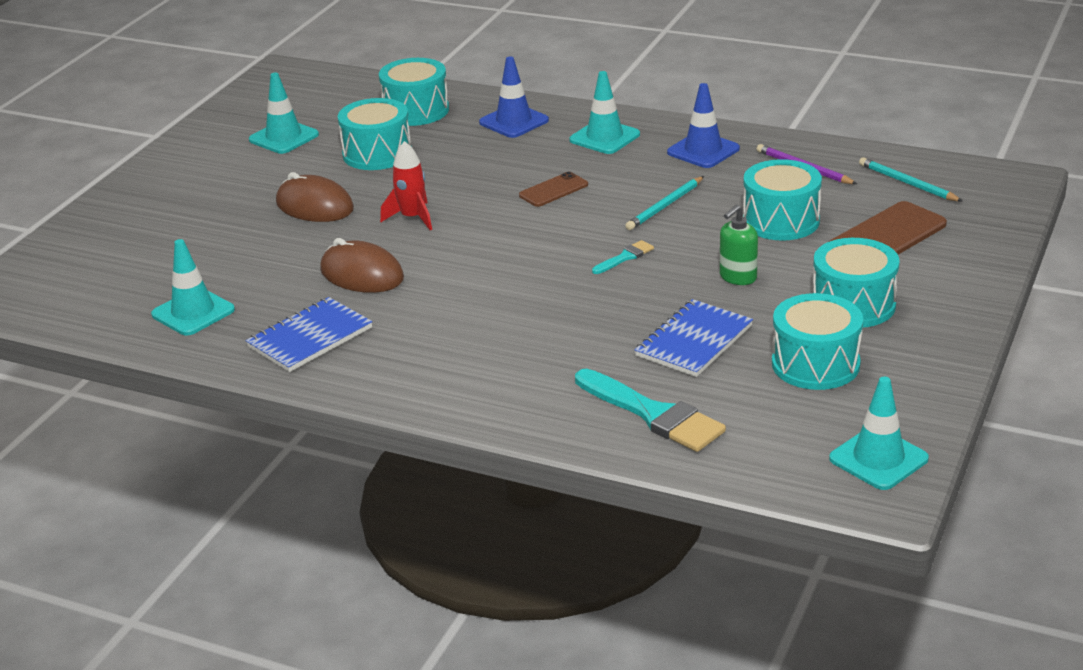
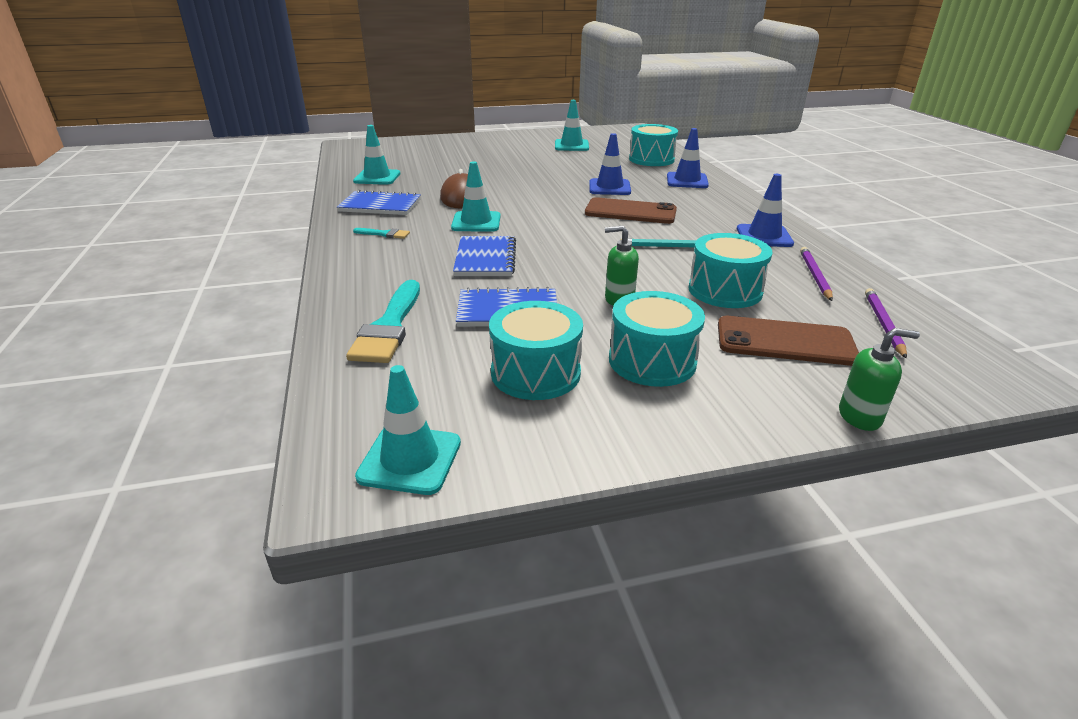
camera: 50 degrees right, 0 degrees up
(314, 206) = (515, 169): brown mouse -> none
(377, 153) = (591, 165): turquoise drum -> none
(412, 218) = (538, 190): red rocket -> none
(467, 173) = (609, 187): none -> blue traffic cone
(553, 190) = (630, 212): brown phone -> brown phone, size x1.70
(563, 315) = (485, 258): none -> blue notebook
(604, 137) = (718, 206): turquoise traffic cone -> turquoise traffic cone (476, 222)
(625, 257) = (585, 254): turquoise brush -> turquoise brush (384, 234)
(907, 183) = (883, 324): turquoise pencil -> purple pencil
(1003, 257) = (860, 417): none -> green soap dispenser

